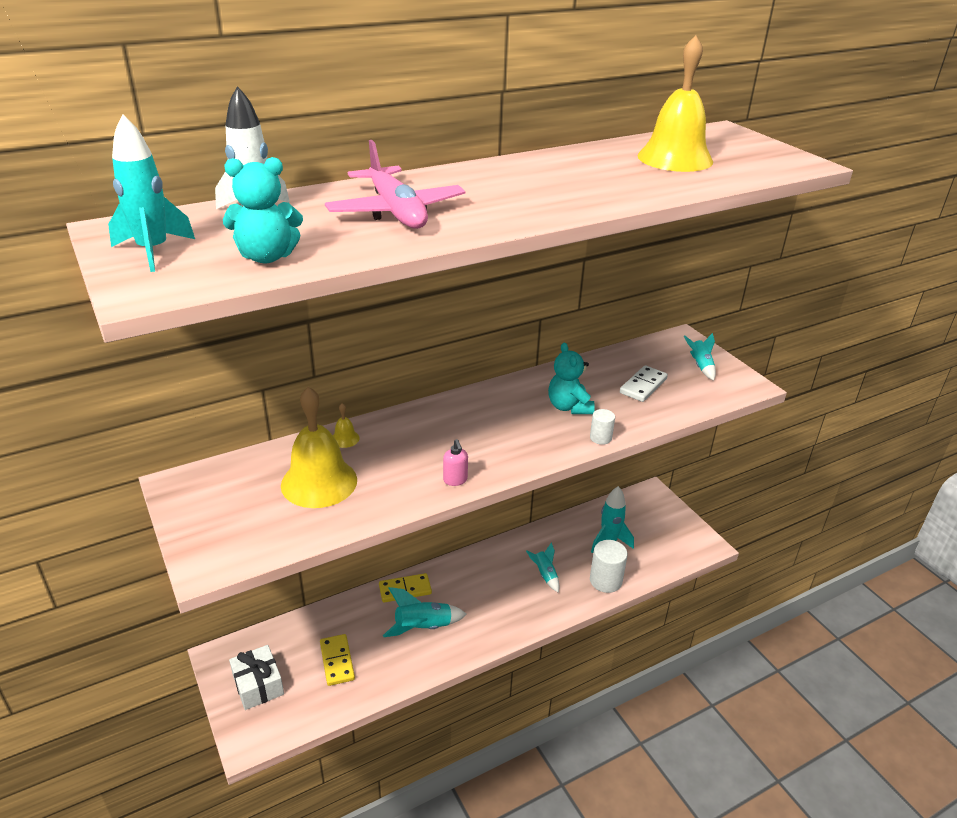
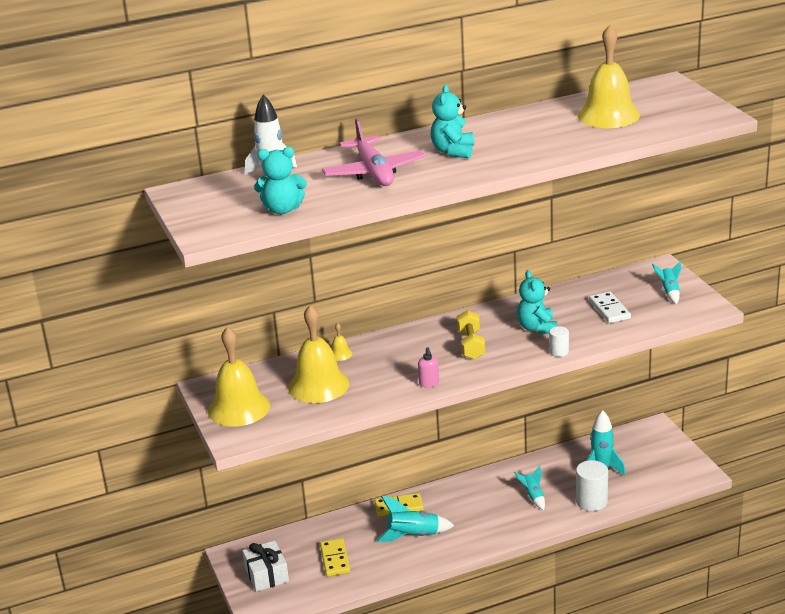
camera: 10 degrees right, 5 degrees down
(153, 251) = (207, 208): turquoise rocket -> none
(216, 516) = (239, 408): none -> yellow bell
(497, 190) = (453, 151): none -> turquoise teddy bear
(498, 428) = (471, 345): none -> yellow dumbbell
(643, 386) = (609, 309): white domino -> white domino turned 60 degrees counterclockwise

